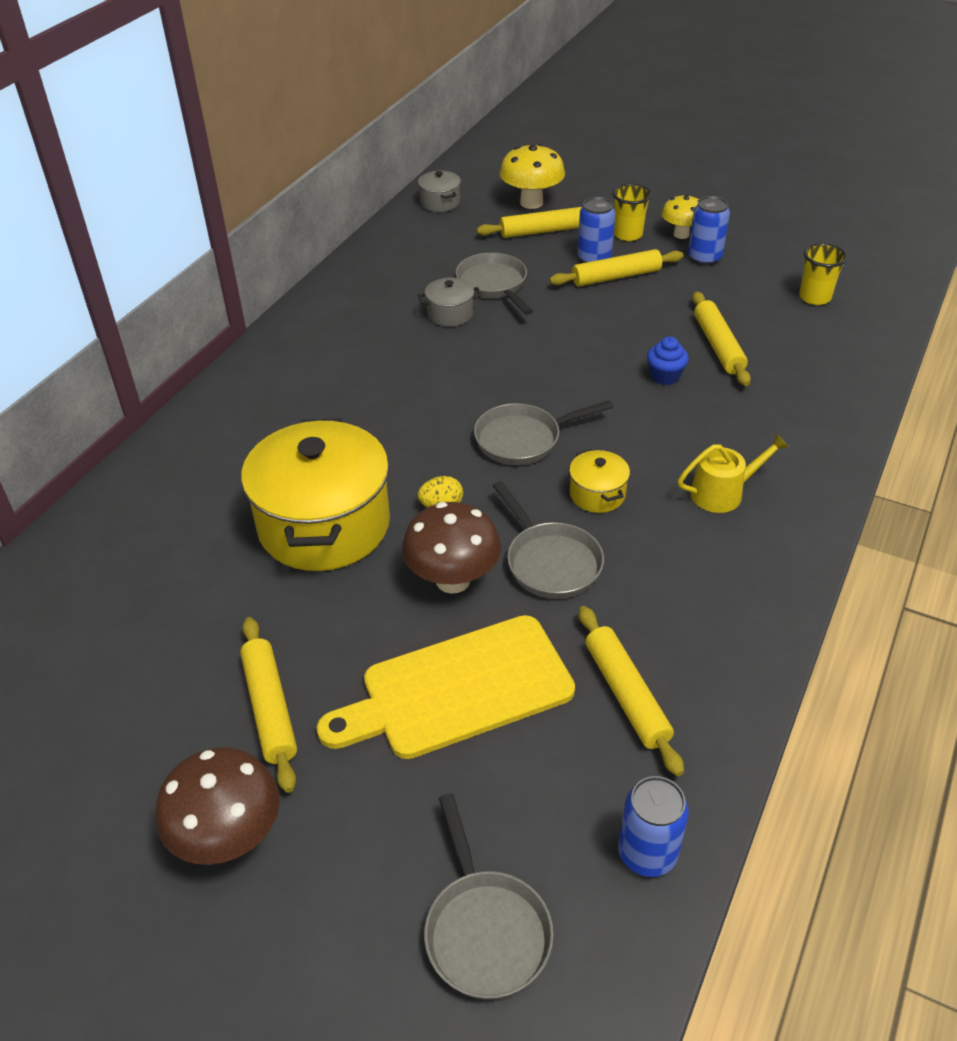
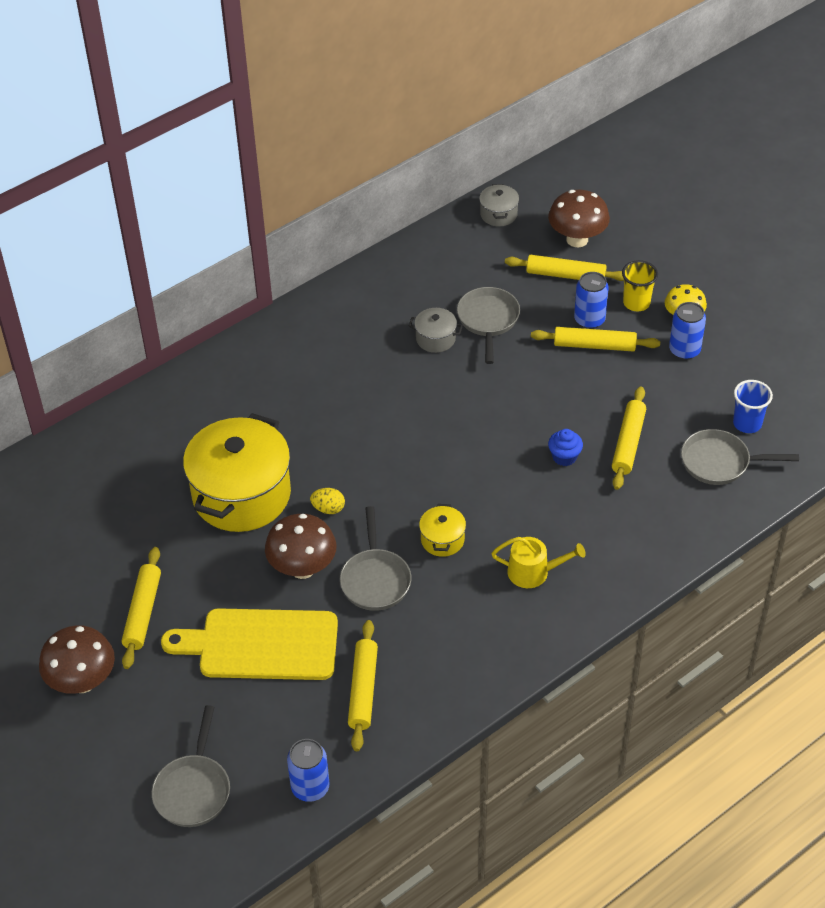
camera: 25 degrees right, 5 degrees up
(523, 439) = (419, 475): grey pan -> grey pan (720, 462)
(531, 203) = (577, 239): yellow mushroom -> brown mushroom
(815, 297) = (747, 423): yellow cup -> blue cup

